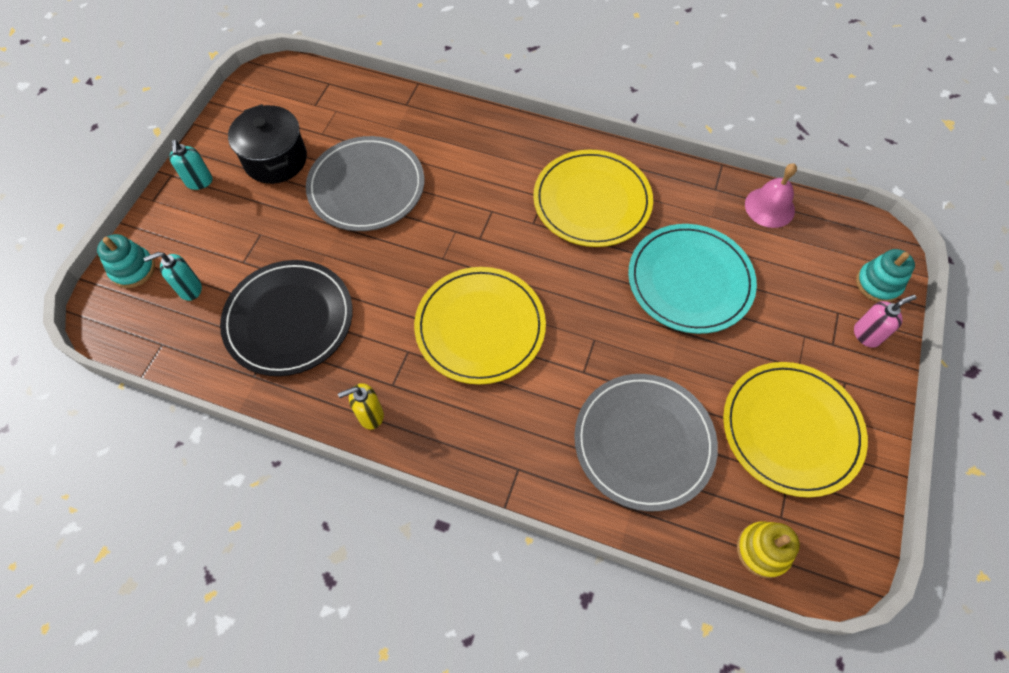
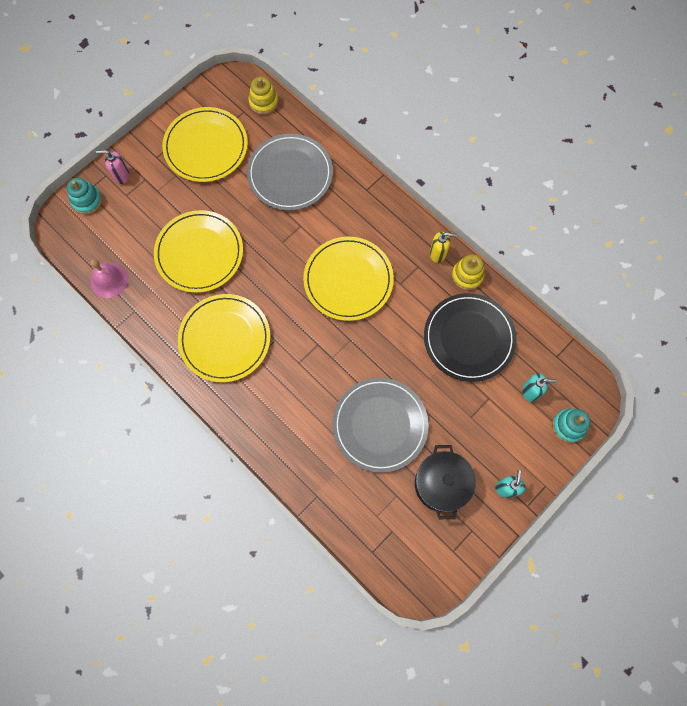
camera: 155 degrees left, 10 degrees up
(316, 401) = (467, 275): none -> yellow stacking toy
(690, 280) = (199, 253): turquoise plate -> yellow plate

